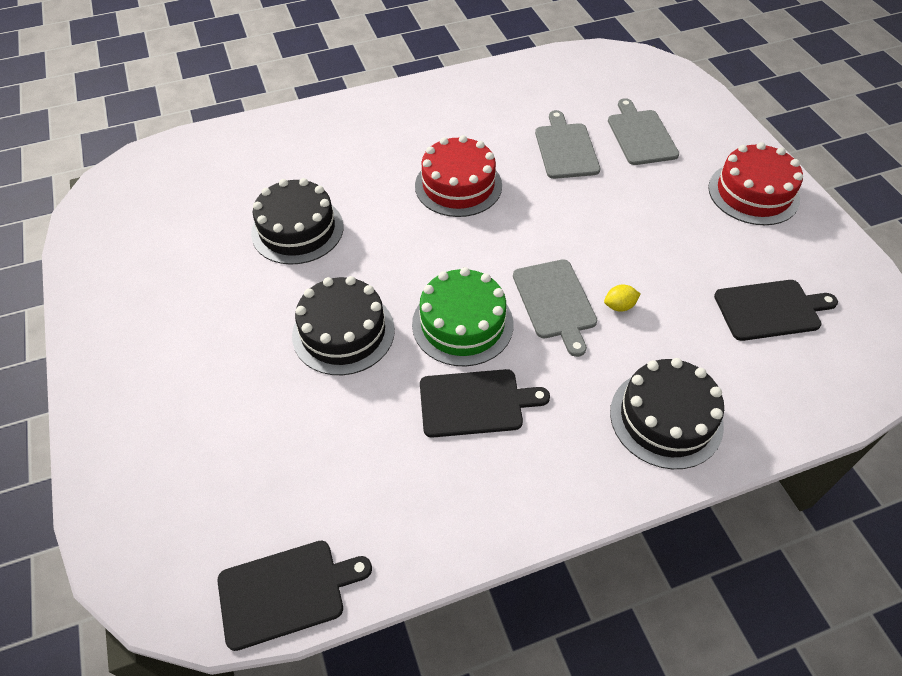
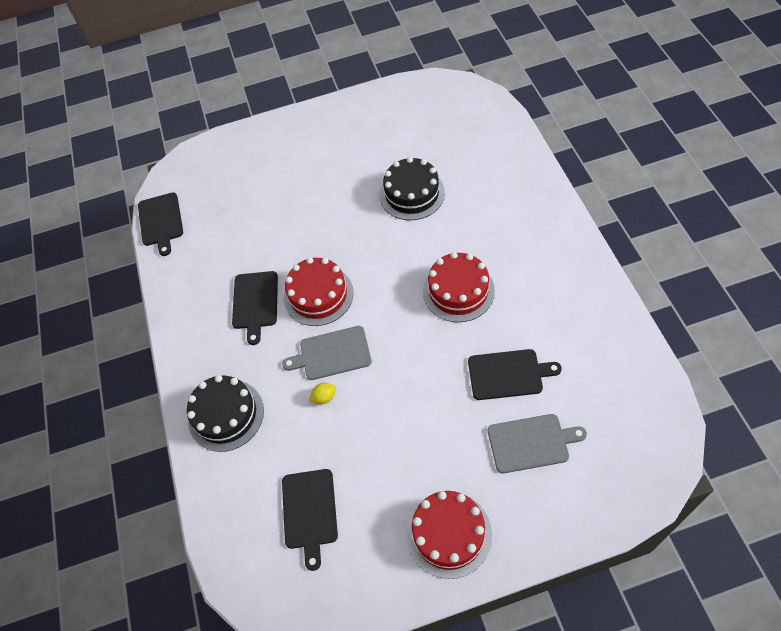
camera: 100 degrees right, 5 degrees up
(343, 332) = (318, 229): black cake -> none
(462, 324) = (318, 295): green cake -> red cake
(566, 149) = (508, 374): grey cutting board -> black cutting board
(619, 306) = (324, 397): yellow lemon -> yellow lemon turned 75 degrees clockwise

